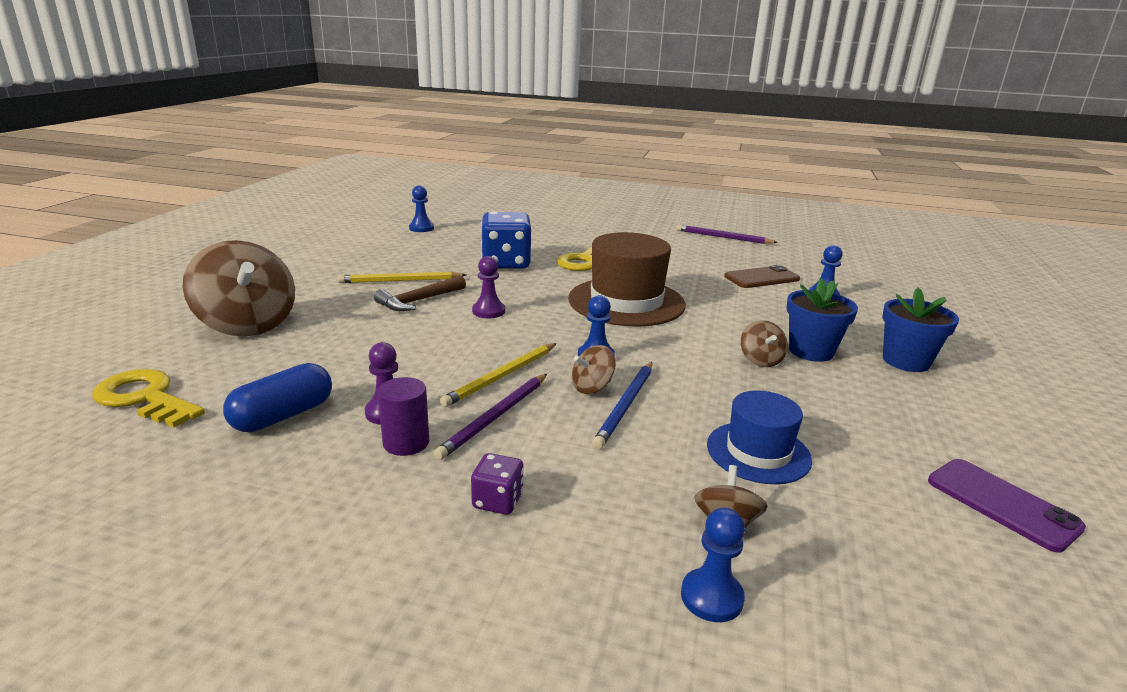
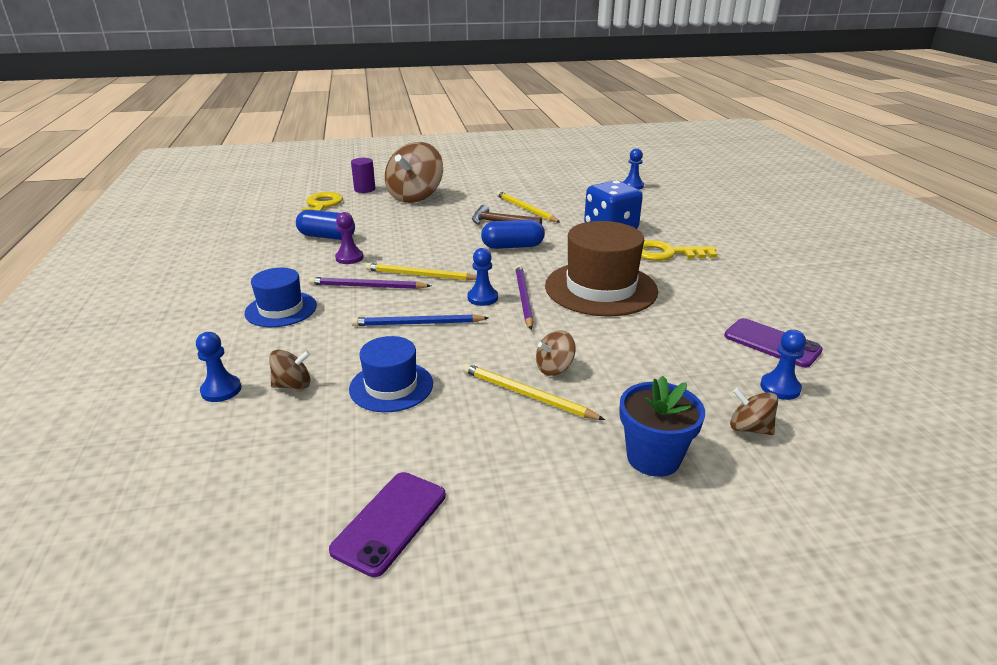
camera: 65 degrees right, 5 degrees up
(406, 443) = (322, 271): purple cylinder -> purple cylinder (364, 189)
(488, 311) = (512, 246): purple pawn -> blue capsule
(497, 501) = (281, 309): purple dice -> blue hat
(592, 387) = (433, 307): brown spinning top -> brown spinning top (749, 428)
(723, 237) = (869, 303): purple pencil -> purple pencil (523, 298)
(761, 278) = (772, 343): brown phone -> purple phone
(801, 384) = (527, 395): none -> yellow pencil
(811, 351) = (607, 393): blue flower pot -> none

